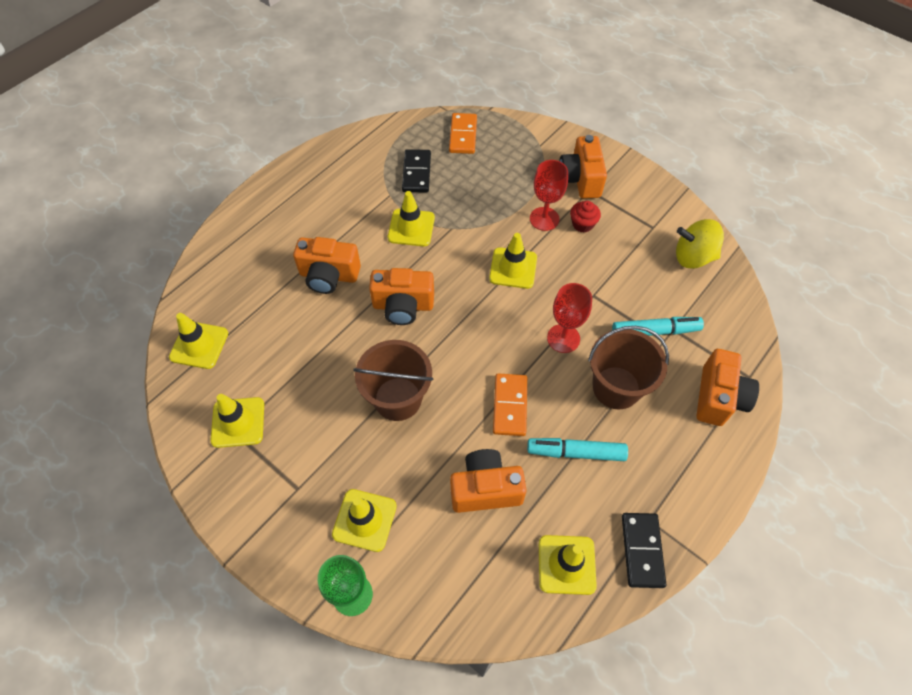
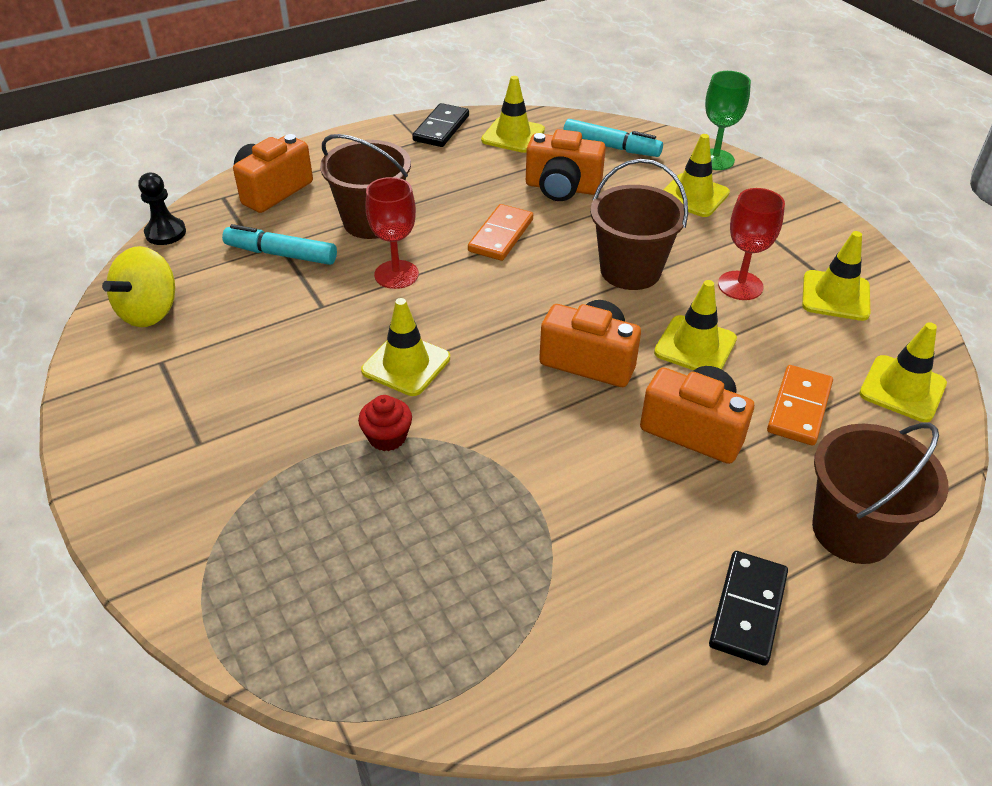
camera: 160 degrees left, 15 degrees down
(239, 241) = (852, 530): none -> brown bucket
(411, 228) = (534, 467): yellow traffic cone -> yellow traffic cone (695, 346)
(416, 173) = (481, 571): black domino -> black domino (748, 609)
(463, 135) = (342, 632): orange domino -> orange domino (799, 408)
(544, 219) = (309, 419): red goblet -> red goblet (740, 285)
(576, 452) = (454, 190): turquoise marker -> turquoise marker (611, 147)
(580, 179) = (195, 465): orange camera -> none
(582, 224) = (257, 394): red cupcake -> red cupcake (387, 437)
(693, 257) = (150, 311): yellow spinning top -> yellow spinning top turned 90 degrees clockwise
(751, 324) = (165, 233): none -> black pawn

